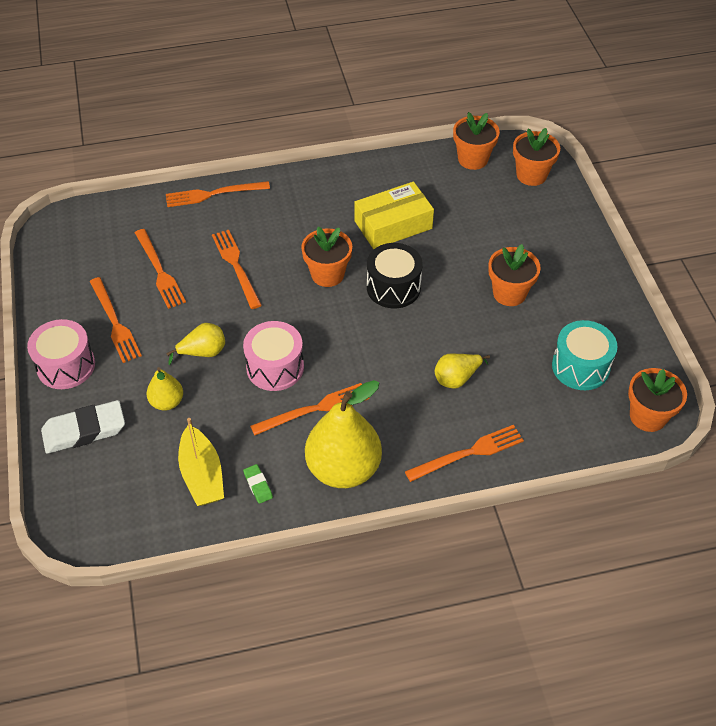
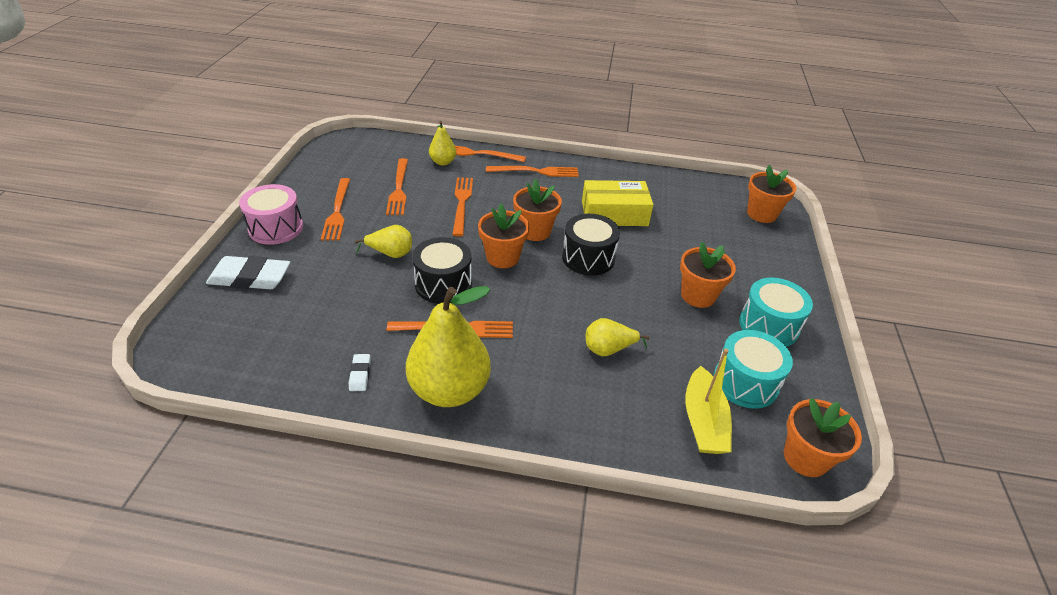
camera: 20 degrees right, 10 degrees down
(167, 402) = (333, 280): yellow pear -> yellow pear (443, 162)
(202, 475) = (317, 347): yellow boat -> yellow boat (703, 421)
(258, 485) = (360, 374): green eraser -> white eraser
(275, 367) = (443, 284): pink drum -> black drum
(468, 453) = (584, 422): orange fork -> orange fork (536, 171)
(473, 159) = (711, 189): orange flower pot -> orange flower pot (502, 257)
(580, 303) = (768, 326): none -> turquoise drum

